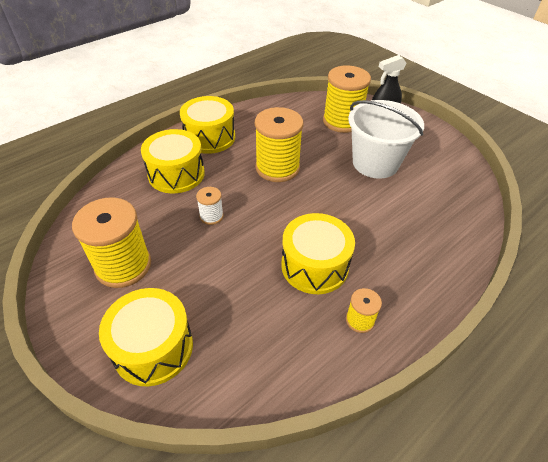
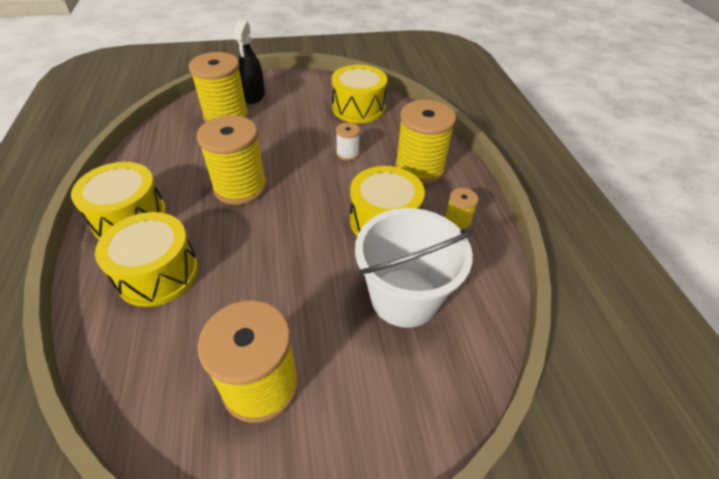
camera: 60 degrees left, 0 degrees up
(153, 347) = (398, 392): yellow drum -> yellow drum (358, 108)
(211, 216) = (258, 268): white spool -> white spool (347, 153)
(375, 163) = (301, 126): white bucket -> white bucket (404, 297)
(404, 262) = (419, 168): none -> yellow spool

